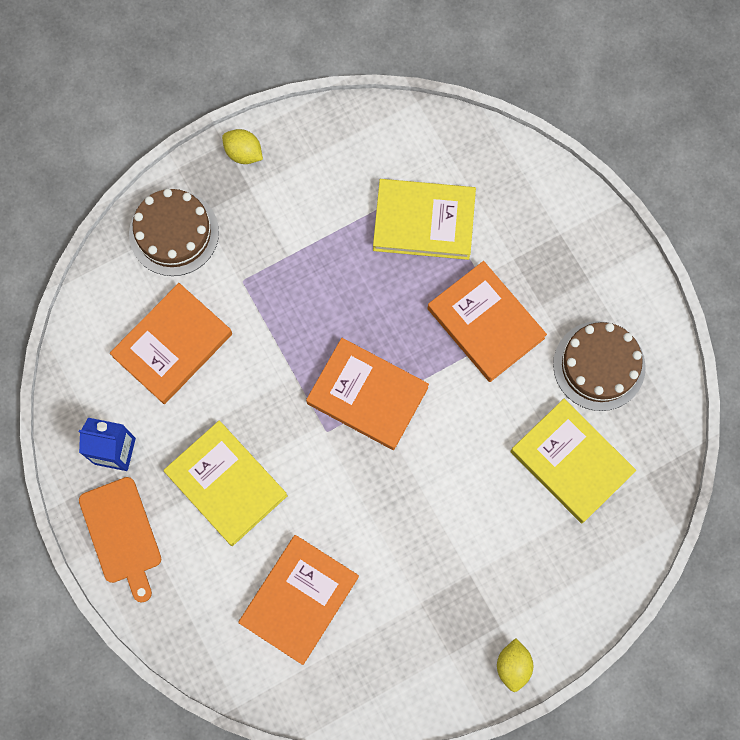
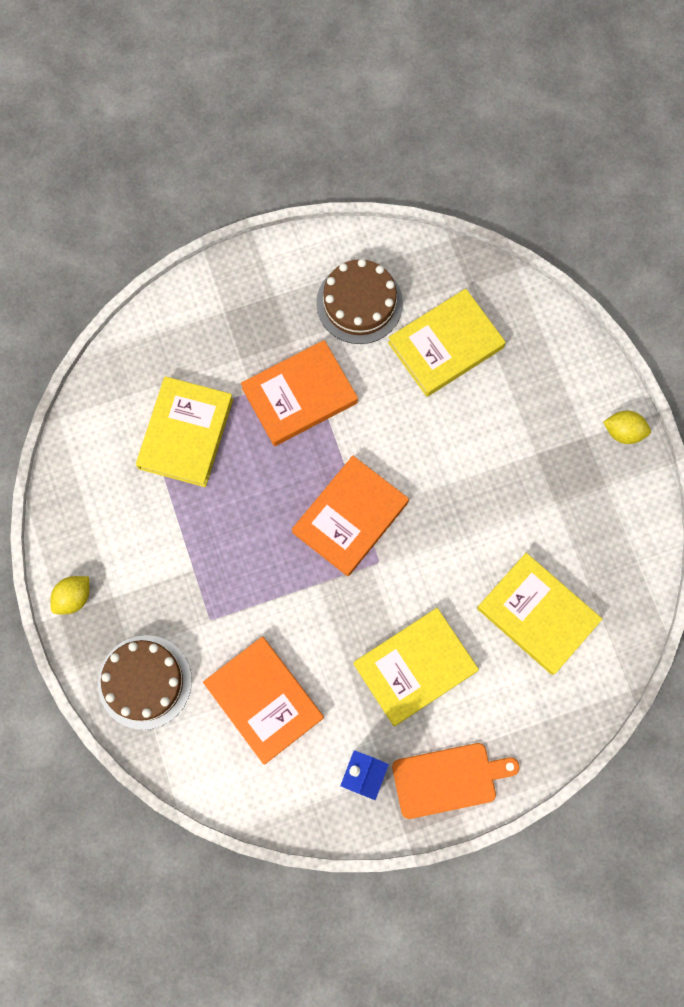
camera: 80 degrees left, 0 degrees up
(299, 599) = (537, 615): orange book -> yellow book

